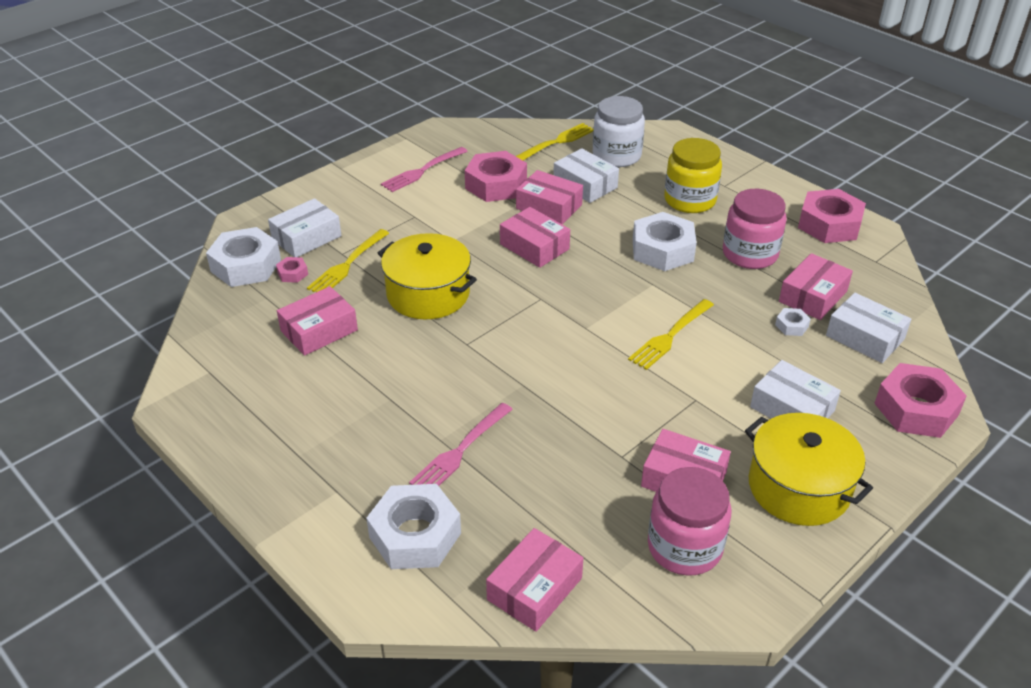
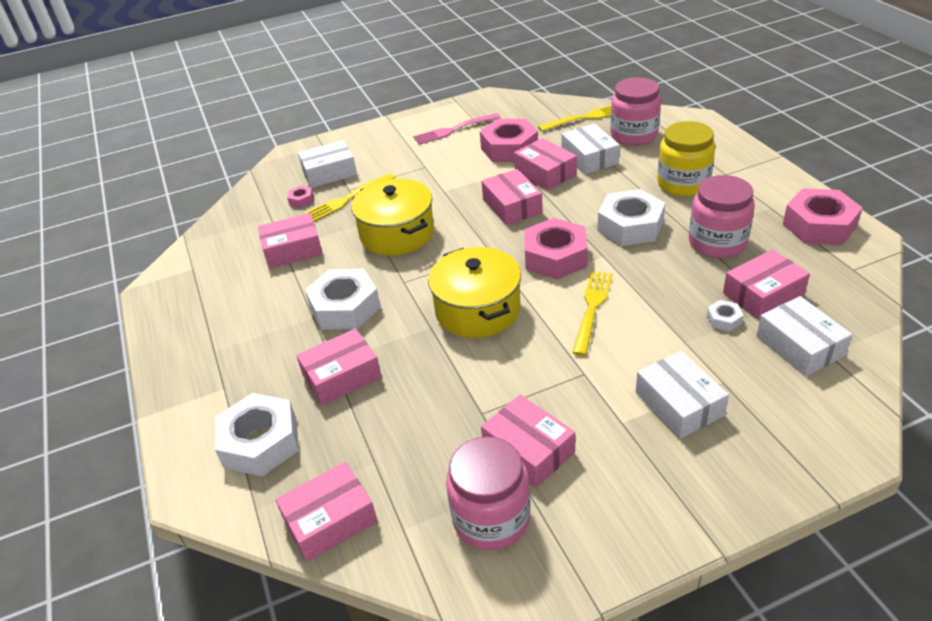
camera: 25 degrees right, 0 degrees up
(246, 266) = (270, 189): white nut -> white nut (345, 307)
(460, 451) = (341, 376): pink fork -> pink box
(616, 155) = (634, 135): white jar -> pink jar
(670, 336) = (592, 308): yellow fork -> yellow fork turned 135 degrees clockwise
(798, 487) = (642, 487): yellow pot -> yellow pot (477, 310)
(916, 409) = (821, 433): pink nut -> pink nut (555, 257)

